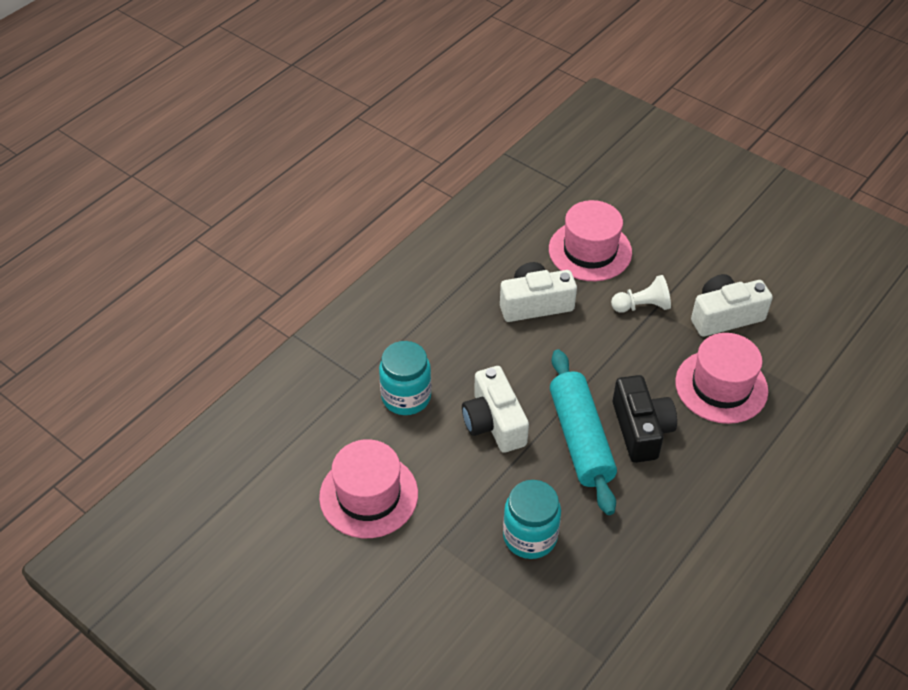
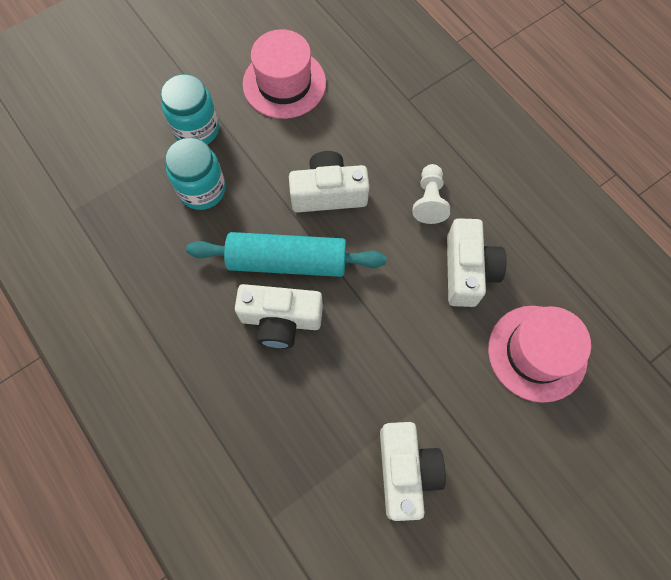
camera: 105 degrees right, 20 degrees up
(406, 397) = (378, 130): turquoise jar -> turquoise jar (197, 129)
(641, 429) = (281, 320): black camera -> white camera
(642, 306) = (441, 381): white pawn -> white pawn (429, 200)
(721, 386) = (309, 423): pink hat -> none

